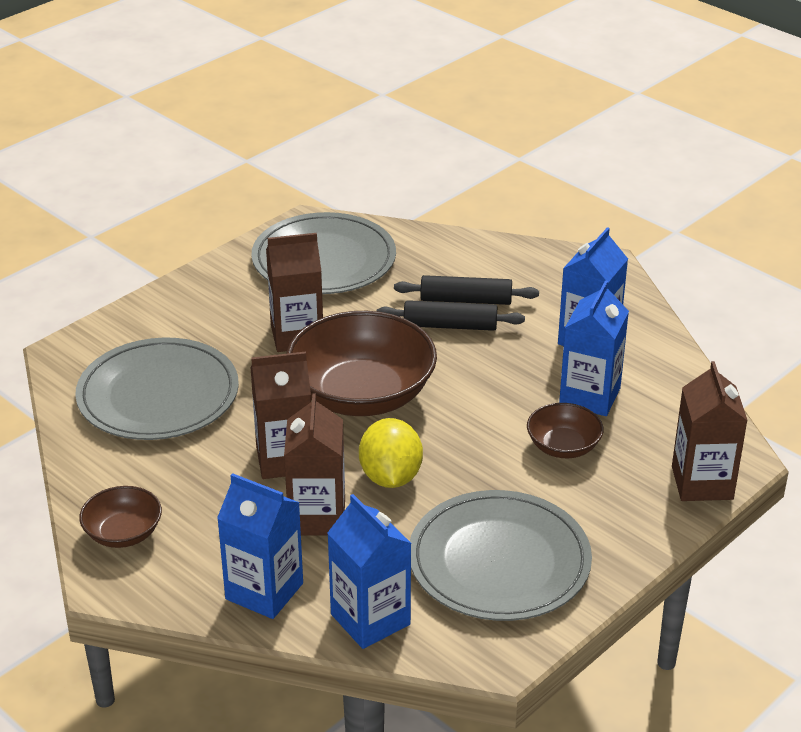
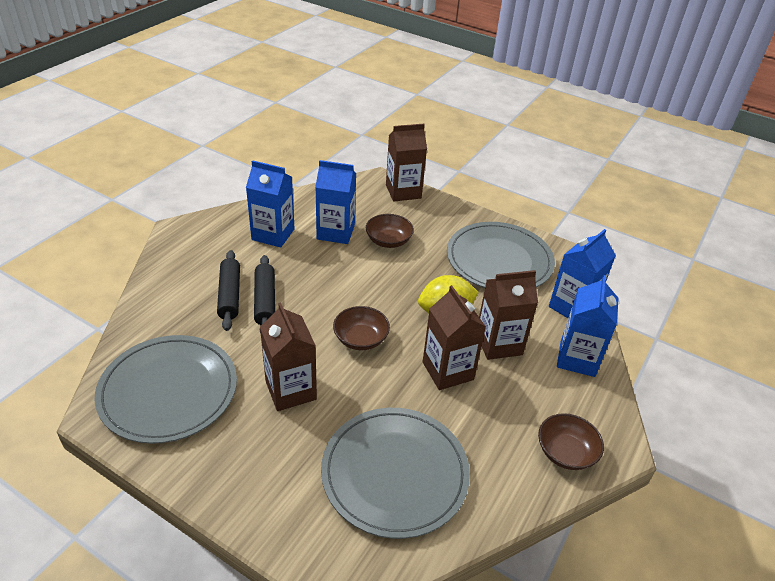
camera: 105 degrees left, 5 degrees up
(362, 395) = (361, 339): brown bowl -> brown bowl, size x0.49

